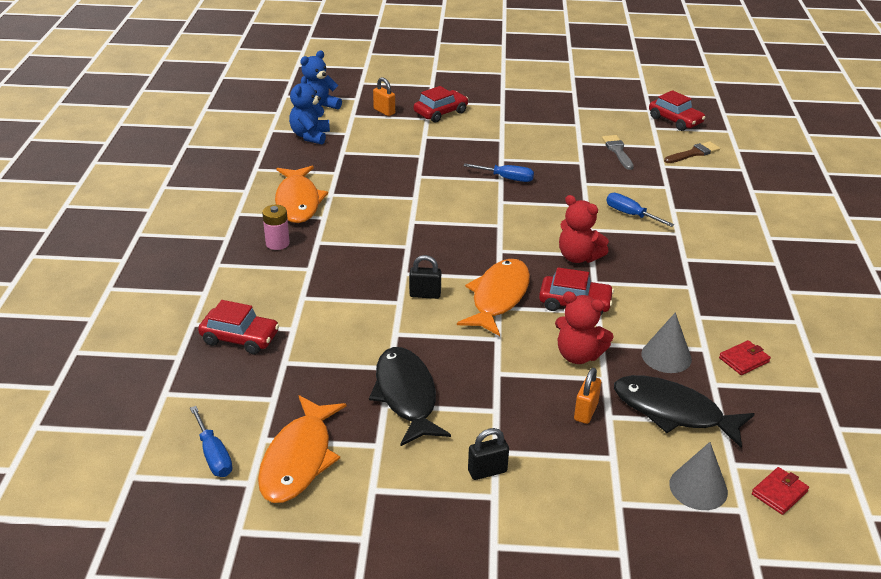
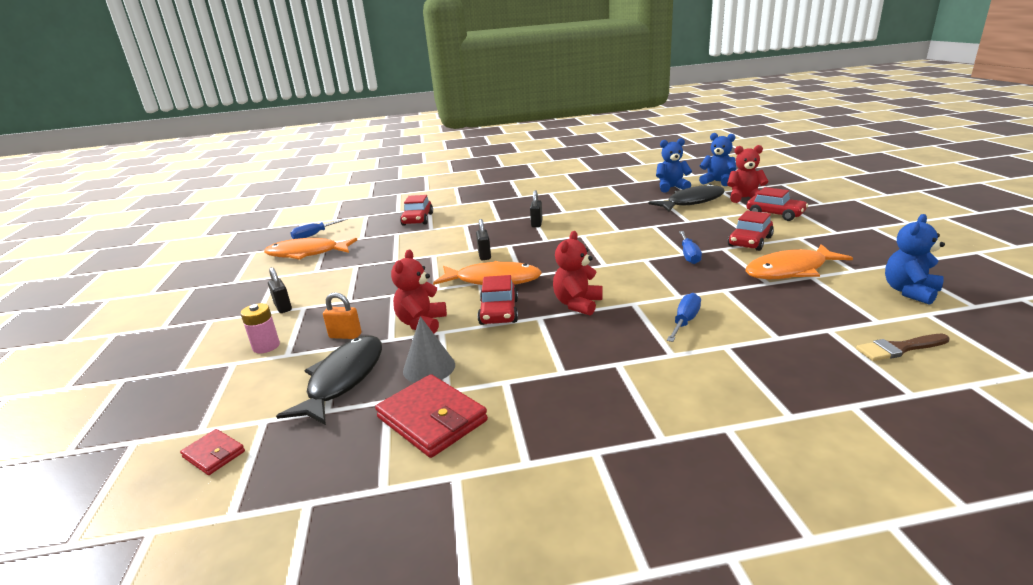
camera: 80 degrees right, 10 degrees down
(277, 243) = (522, 207): pink battery -> pink battery (266, 346)
(298, 202) = (578, 202): orange fish -> orange fish (790, 270)
(349, 243) = (536, 223): none -> black padlock
(384, 111) = (744, 198): orange padlock -> red teddy bear
(406, 396) = (365, 270): black fish -> black fish (692, 202)
(617, 151) = (824, 298): grey brush -> none
(621, 120) = (909, 292): none -> blue teddy bear
(675, 120) = (978, 326): red car -> red car (750, 241)
(694, 153) = (899, 348): brown brush -> brown brush turned 120 degrees clockwise
(698, 488) = (238, 401): grey cone -> none
(744, 360) = (432, 419): red wallet -> red wallet, size x1.90

